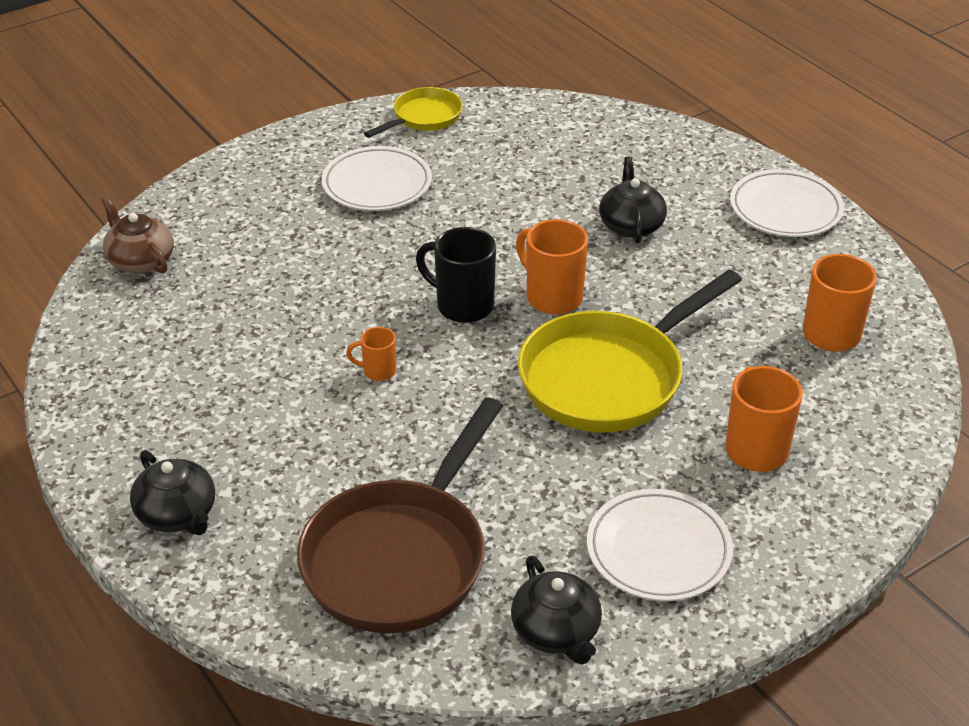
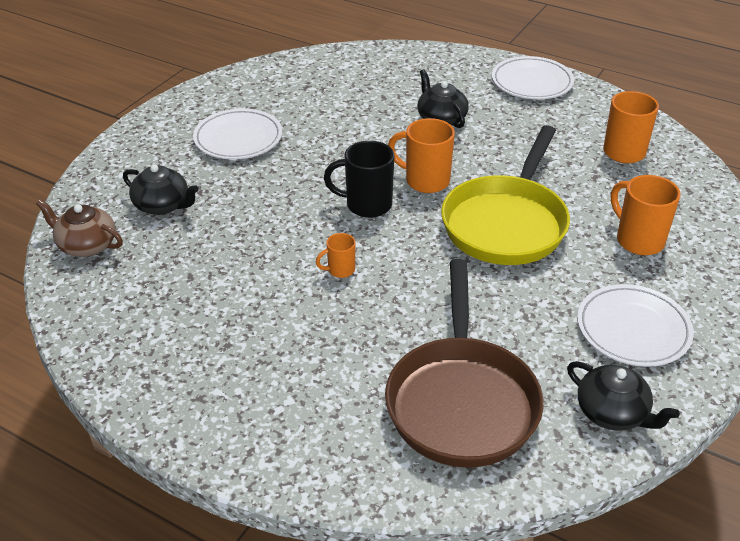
camera: 25 degrees left, 0 degrees up
(178, 514) = (262, 432): black teapot -> black teapot (163, 205)
(423, 117) = (239, 84): yellow pan -> none

